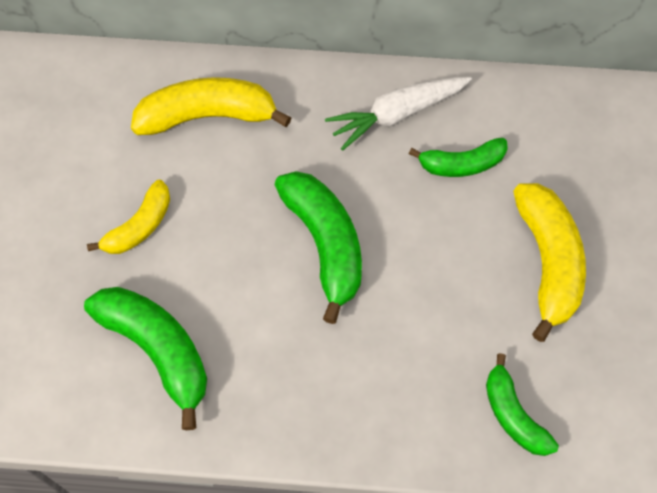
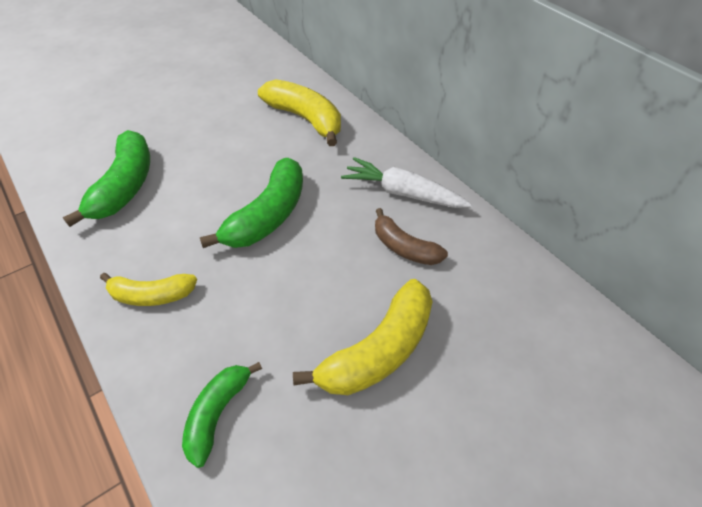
camera: 50 degrees right, 15 degrees down
(139, 226) = (204, 134): yellow banana -> yellow banana (151, 295)
(461, 164) = (404, 247): green banana -> brown banana

